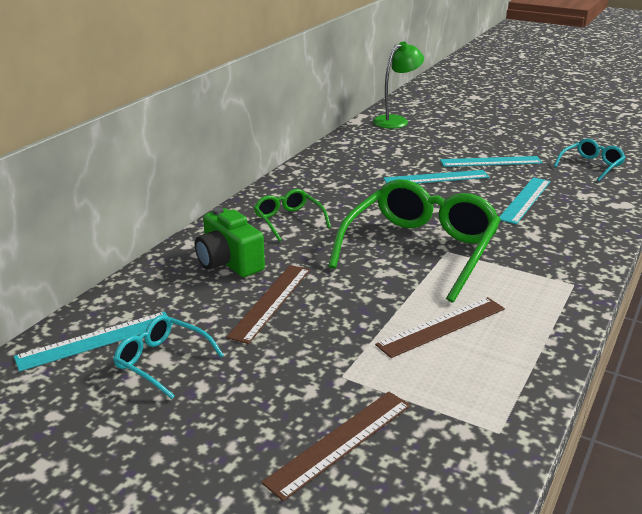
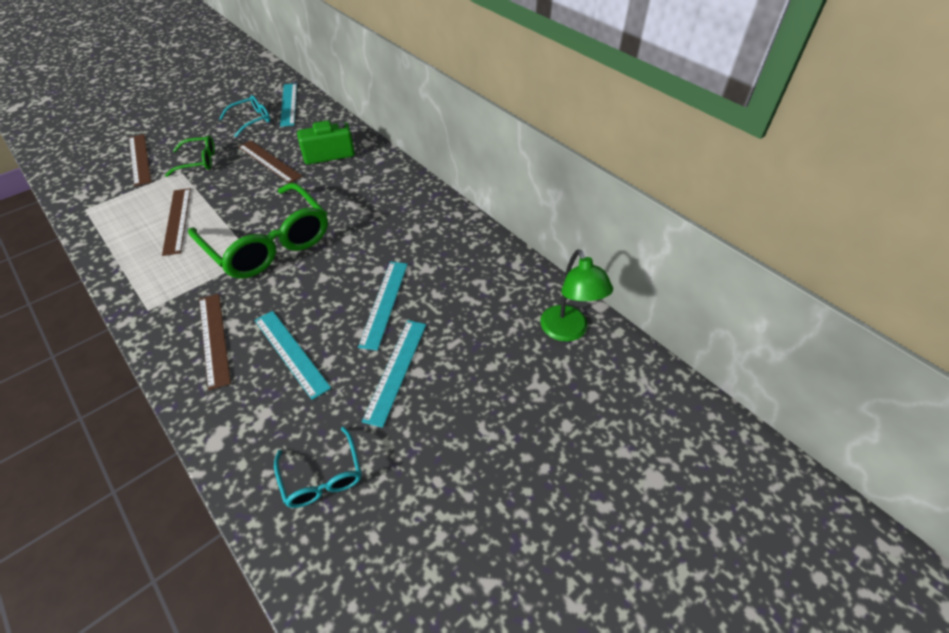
camera: 110 degrees right, 20 degrees up
(288, 220) = (367, 189): green glasses -> green glasses (199, 161)
(556, 236) = (214, 339): none -> brown ruler

